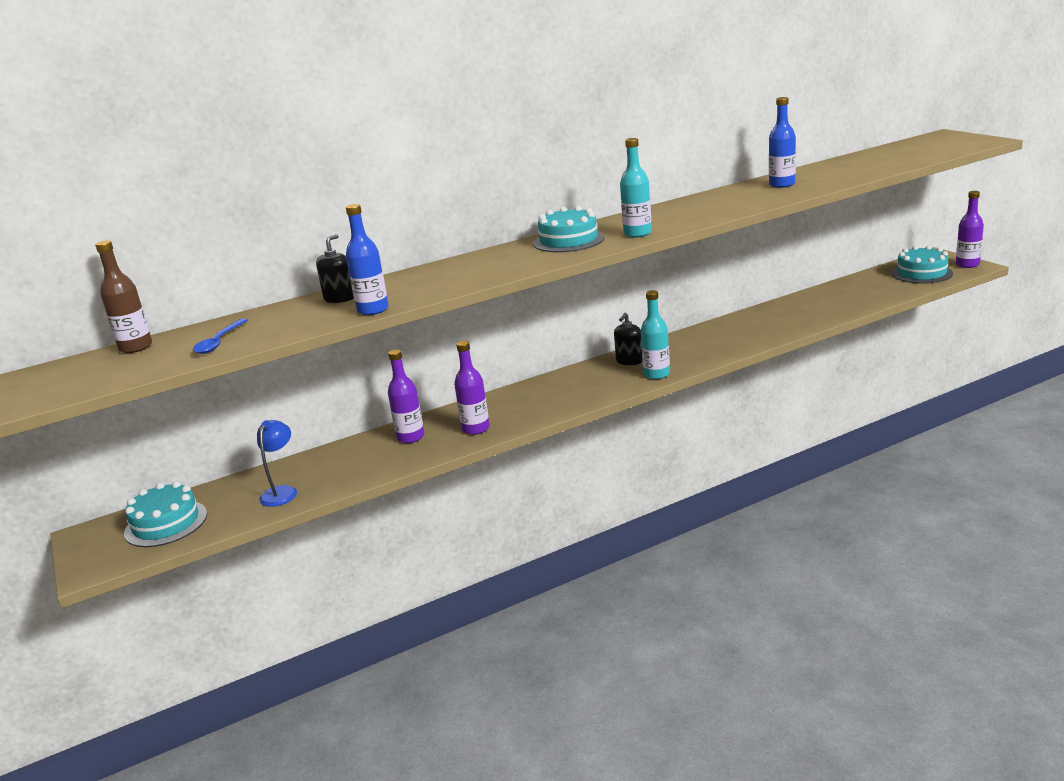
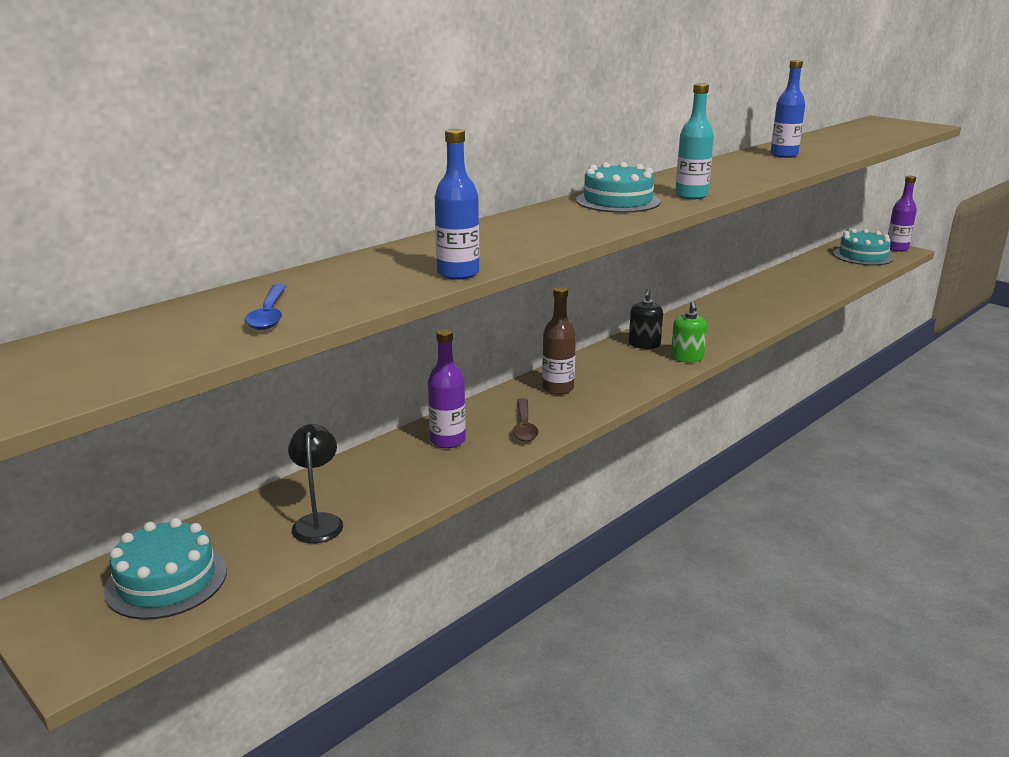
camera: 20 degrees left, 0 degrees up
(136, 347) = (134, 324): brown bottle -> brown bottle (557, 388)
(282, 492) = (318, 522): blue lamp -> black lamp
(340, 298) = (392, 260): black soap dispenser -> none
(475, 429) = (524, 426): purple bottle -> brown spoon
(656, 374) = (687, 358): turquoise bottle -> green soap dispenser

